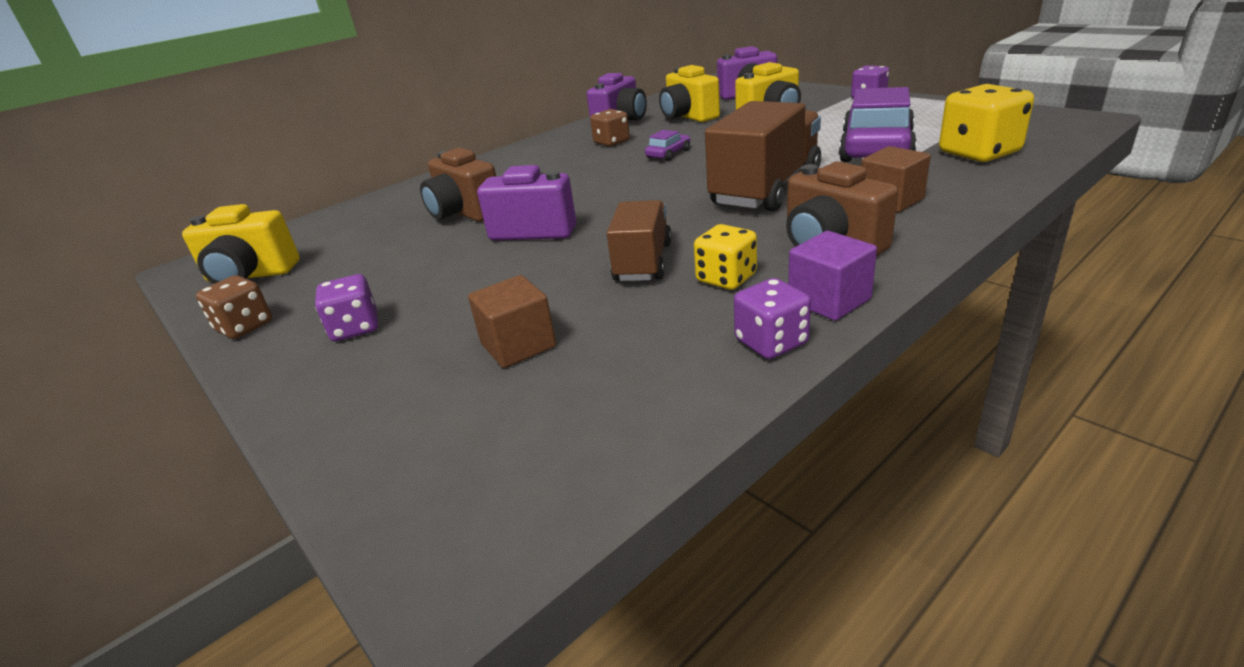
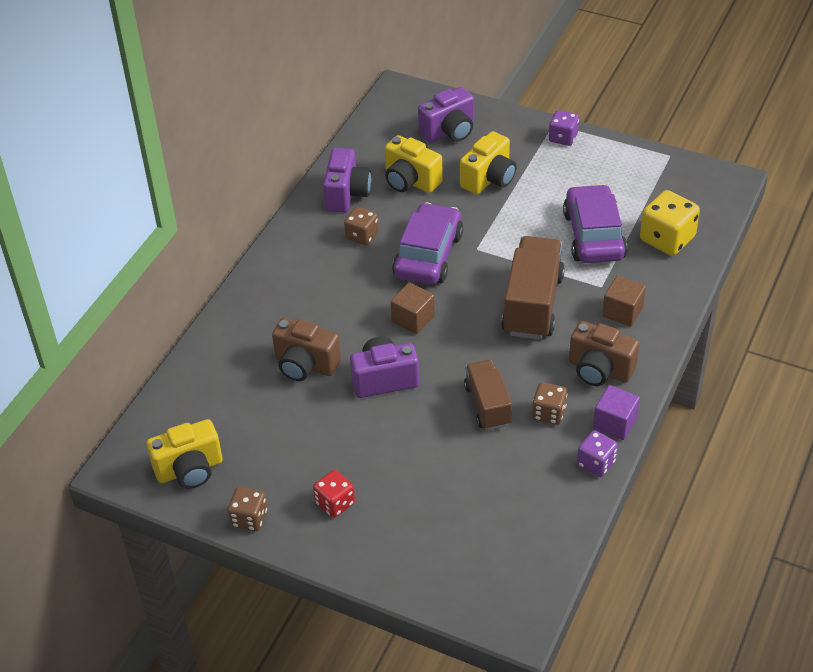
camera: 25 degrees left, 15 degrees up
(355, 328) = (335, 503): purple dice -> red dice
(518, 345) = (456, 495): brown cube -> brown cube (413, 319)
(668, 154) = (428, 255): purple car -> purple car, size x2.27
(726, 278) = (548, 413): yellow dice -> brown dice

